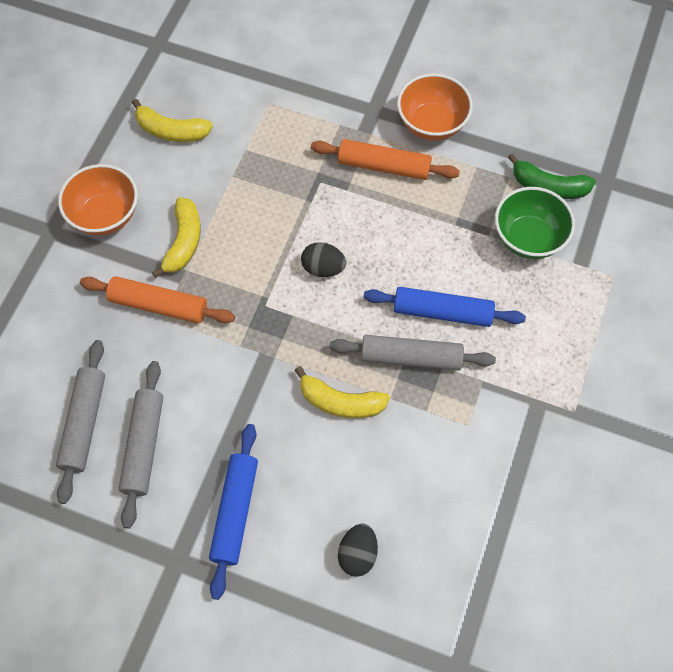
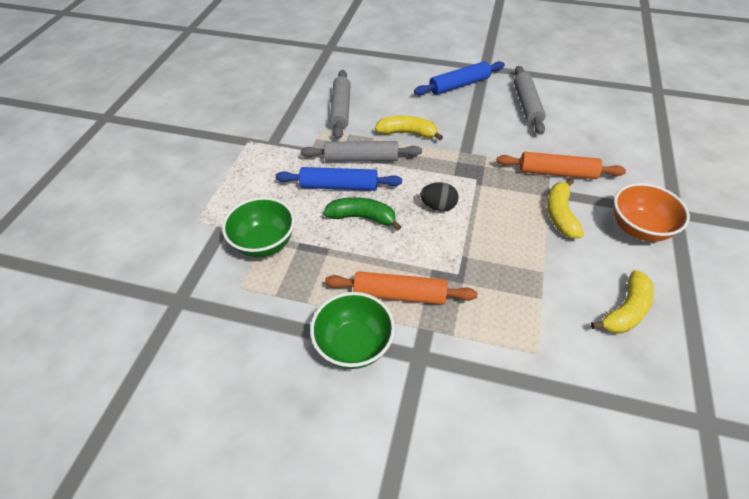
camera: 175 degrees right, 15 degrees down
(84, 423) = (570, 111): grey rolling pin -> grey rolling pin (341, 109)
(171, 131) = (625, 310): yellow banana -> yellow banana turned 120 degrees clockwise
(235, 512) = (459, 85): blue rolling pin -> blue rolling pin turned 60 degrees clockwise
(357, 554) = (385, 76): black egg -> none
(431, 124) = (354, 345): orange bowl -> green bowl
(548, 187) = (237, 289): green banana -> green banana (362, 217)

